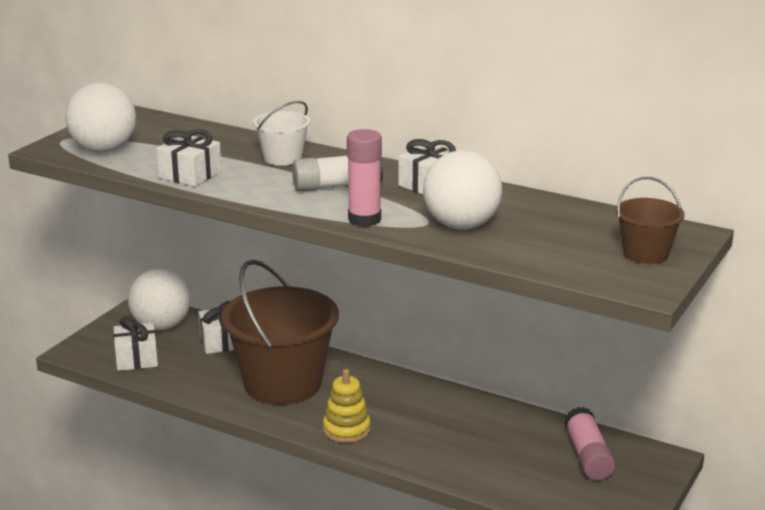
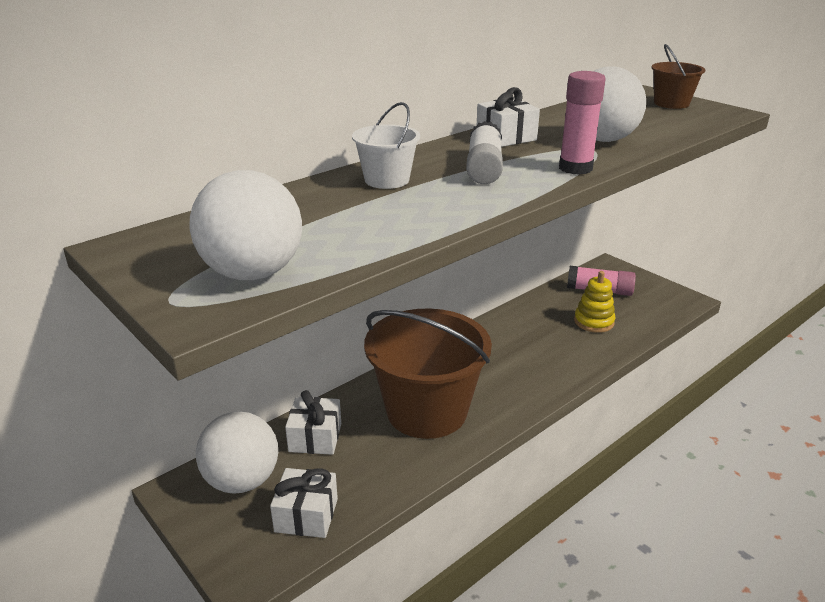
camera: 70 degrees left, 5 degrees up
(190, 175) = (397, 229): white gift -> none
(346, 429) = (525, 389): yellow stacking toy -> yellow stacking toy (593, 322)

